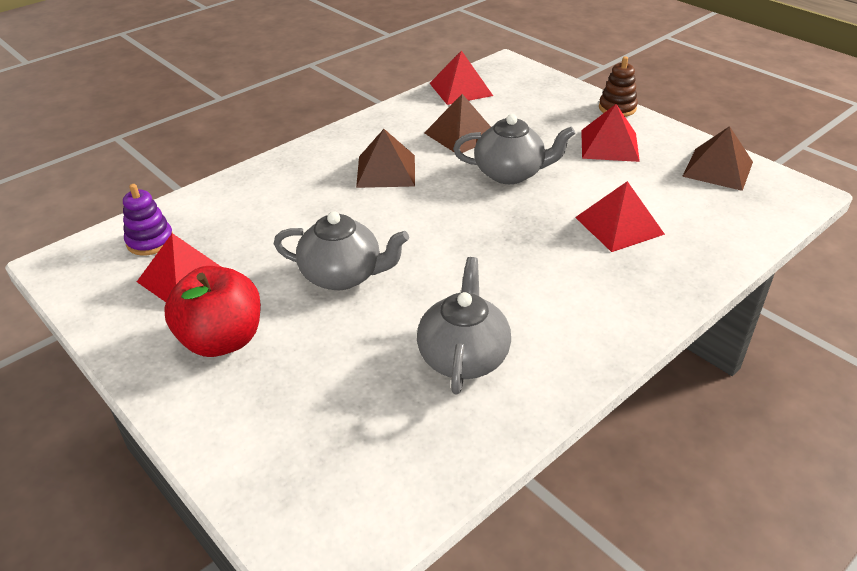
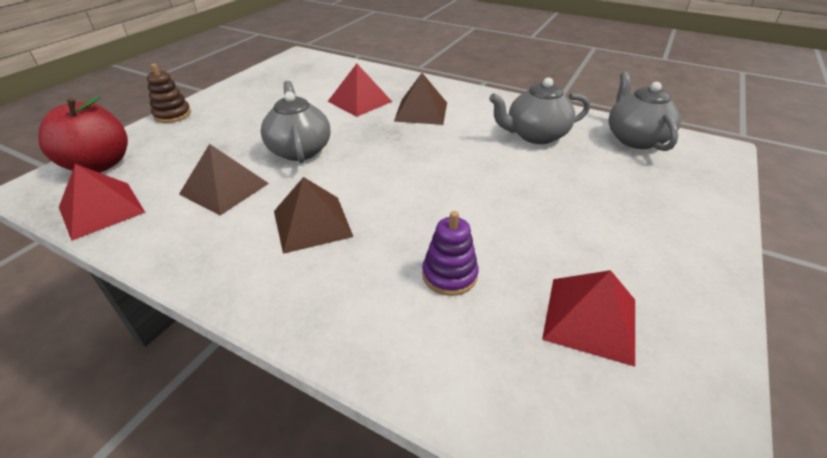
camera: 110 degrees left, 0 degrees up
(150, 241) = (561, 398): purple stacking toy -> purple stacking toy (449, 275)
(222, 340) = (634, 249): red apple -> red apple (99, 165)
(343, 275) = (498, 205): grey teapot -> grey teapot (635, 139)
(609, 145) = (243, 113): red pyramid -> none
(717, 169) = (274, 76): brown pyramid -> brown pyramid (421, 111)

